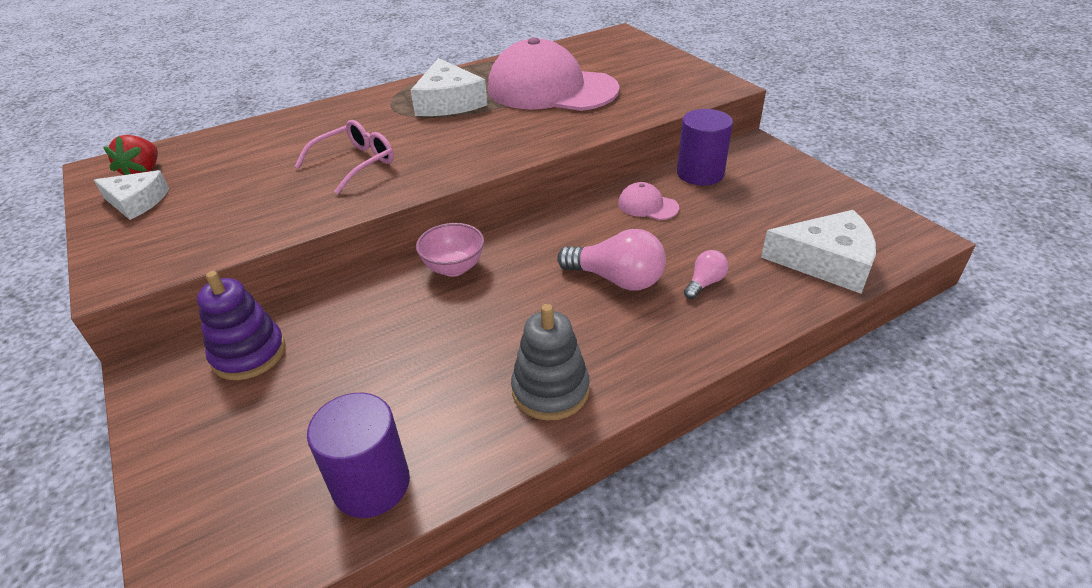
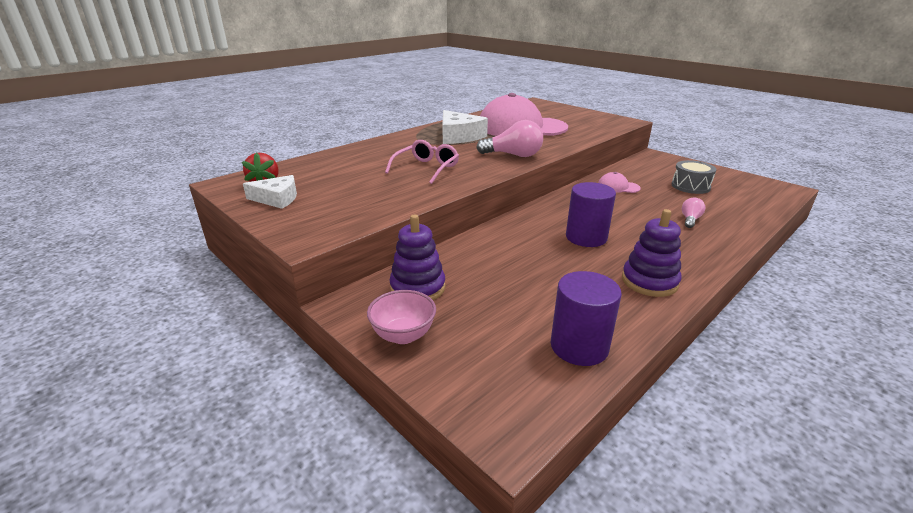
camera: 15 degrees left, 10 degrees down
(454, 268) = (523, 227): pink bowl -> pink bowl (403, 335)
(550, 390) = (649, 281): grey stacking toy -> purple stacking toy
(617, 279) = (635, 223): pink light bulb -> pink light bulb (513, 155)
(700, 173) = (634, 170): purple cylinder -> purple cylinder (586, 237)
(761, 215) = (690, 186): none -> grey drum
(826, 262) = (749, 204): white cheese -> none

